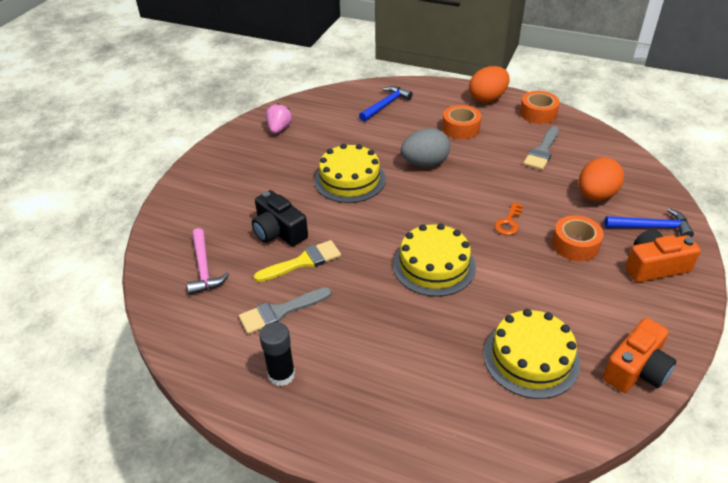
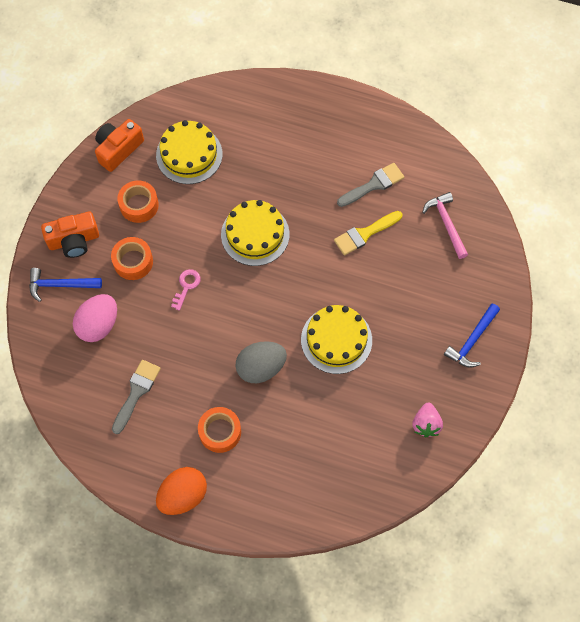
camera: 175 degrees right, 25 degrees up
(279, 231) = (392, 267): black camera -> none
(281, 375) = (362, 135): black glue stick -> none
(386, 105) = (307, 478): blue hammer -> blue hammer (472, 340)
(508, 222) = (186, 286): orange key -> pink key
(538, 113) = (127, 465): orange tape -> orange tape (139, 205)
(595, 195) = (99, 325): orange egg -> pink egg

